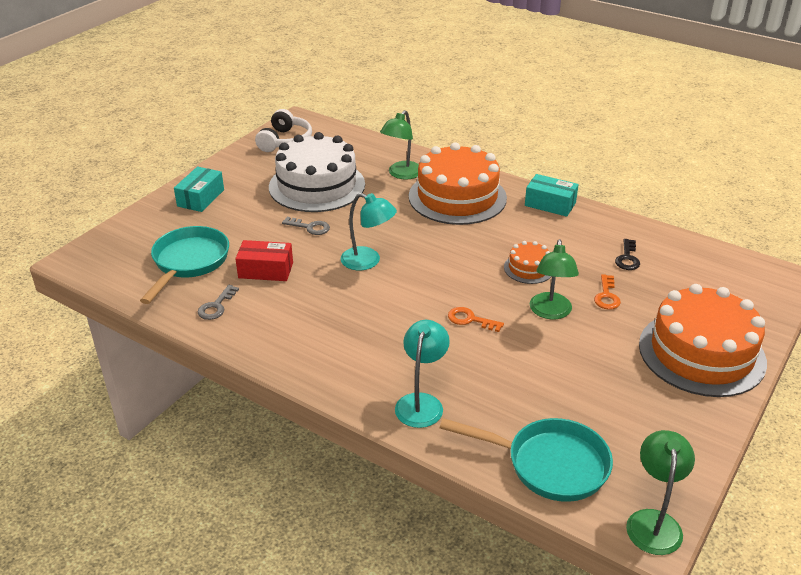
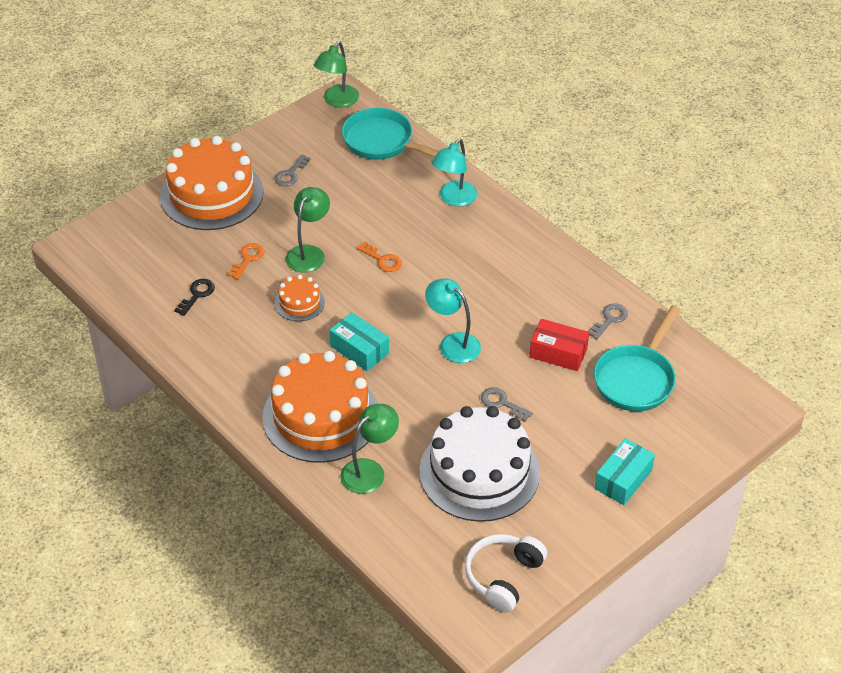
camera: 165 degrees left, 10 degrees up
(550, 204) = (223, 382): turquoise box -> turquoise box (359, 350)
(633, 395) = (291, 174): none -> grey key

